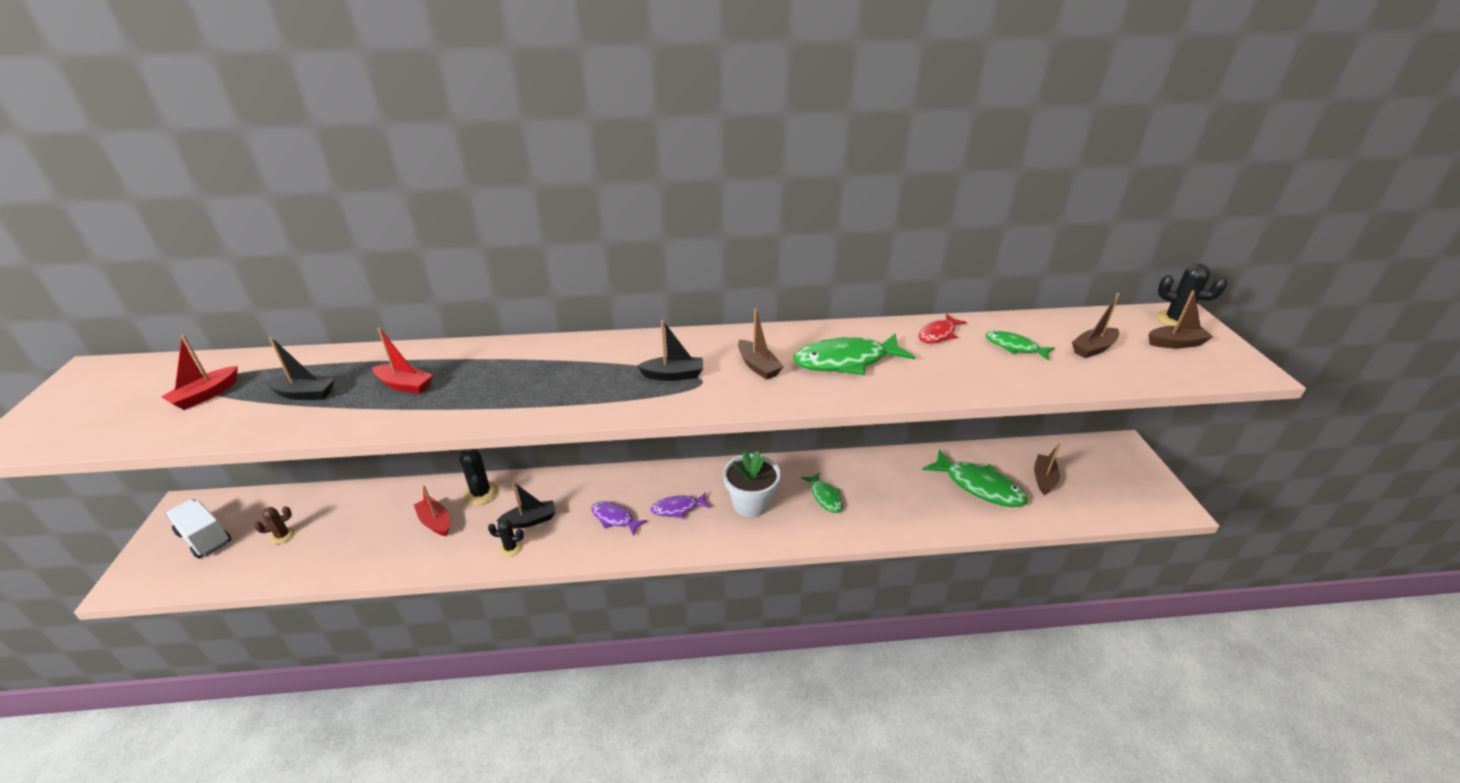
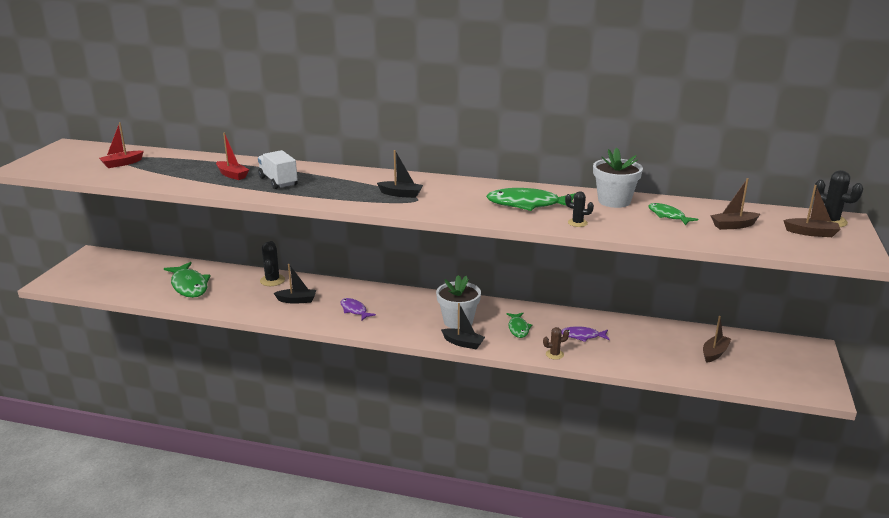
camera: 20 degrees right, 10 degrees down
(205, 538) = (97, 271): white truck -> white truck (278, 181)
(282, 535) = (141, 278): brown cactus -> brown cactus (554, 354)
(304, 394) = (174, 171): black boat -> black boat (463, 343)
(435, 522) = (236, 289): red boat -> none
(510, 548) = (276, 311): black cactus -> black cactus (577, 223)
(678, 508) = (402, 313): purple fish -> purple fish (582, 336)
(758, 366) = (462, 198): brown boat -> none
(938, 334) = (614, 201): red fish -> white flower pot
(979, 486) = (652, 346): green fish -> green fish (189, 286)

